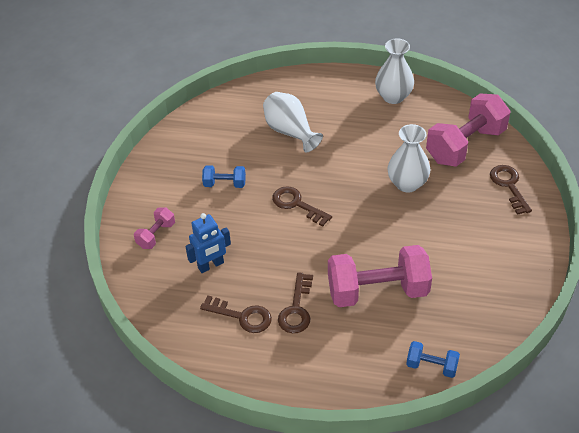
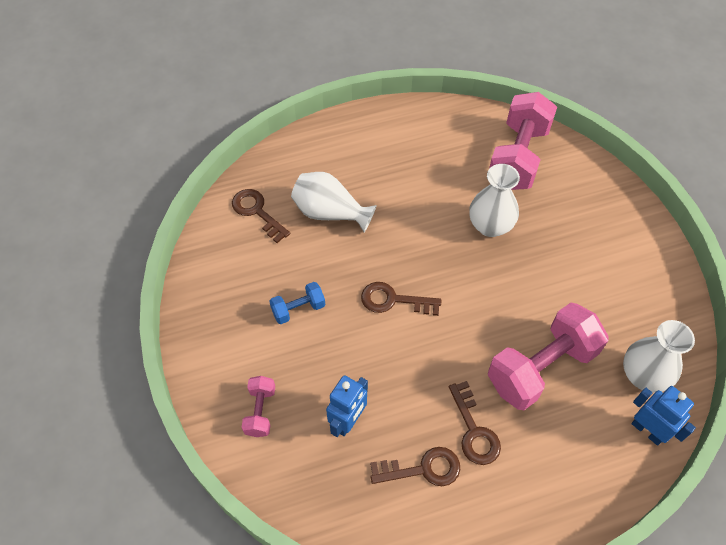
camera: 30 degrees left, 10 degrees up
(393, 96) = (411, 127): white vase -> white vase (643, 375)
(431, 366) = (647, 430): blue dumbbell -> blue robot
(509, 186) = (587, 187): brown key -> brown key (257, 212)

